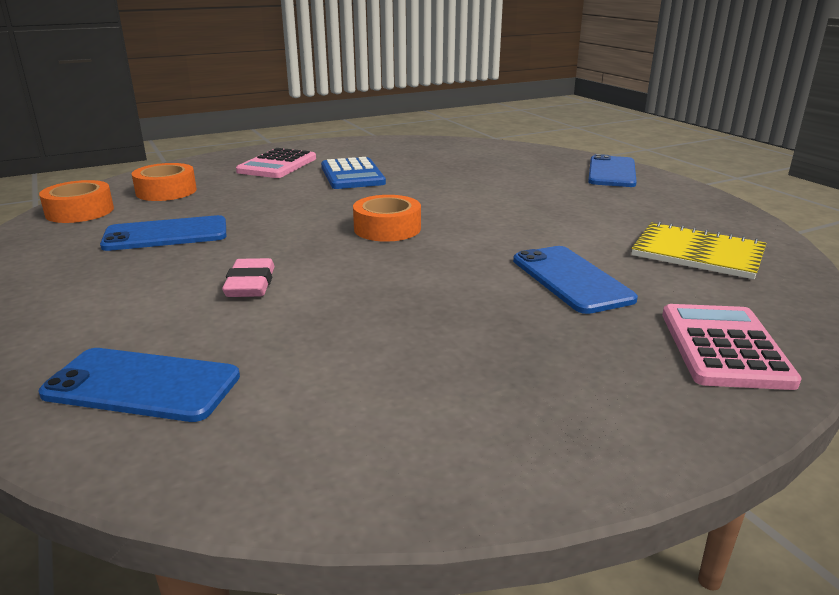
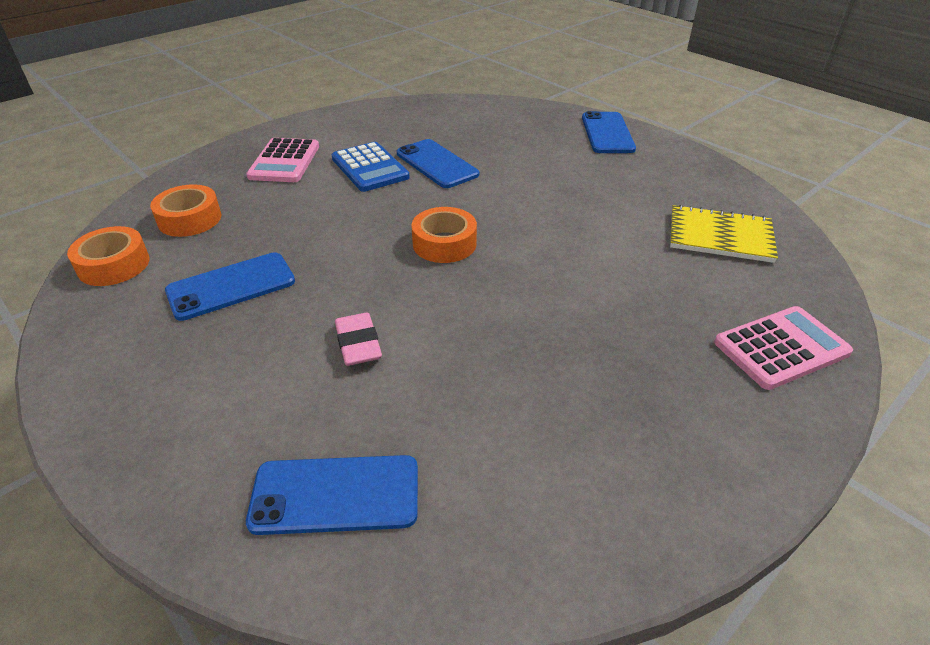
camera: 15 degrees left, 15 degrees up
(571, 279) = (634, 287): blue phone -> blue phone (436, 164)
(724, 347) = (781, 348): pink calculator -> pink calculator turned 75 degrees clockwise

